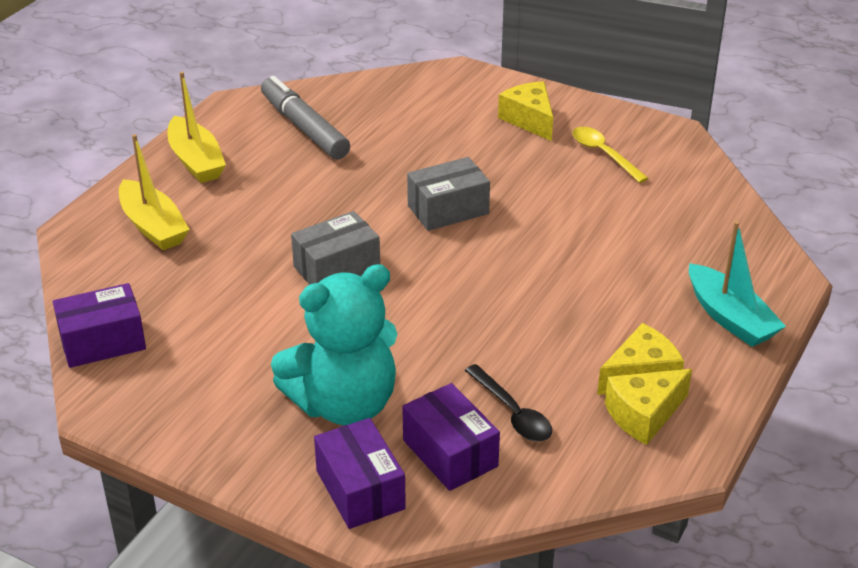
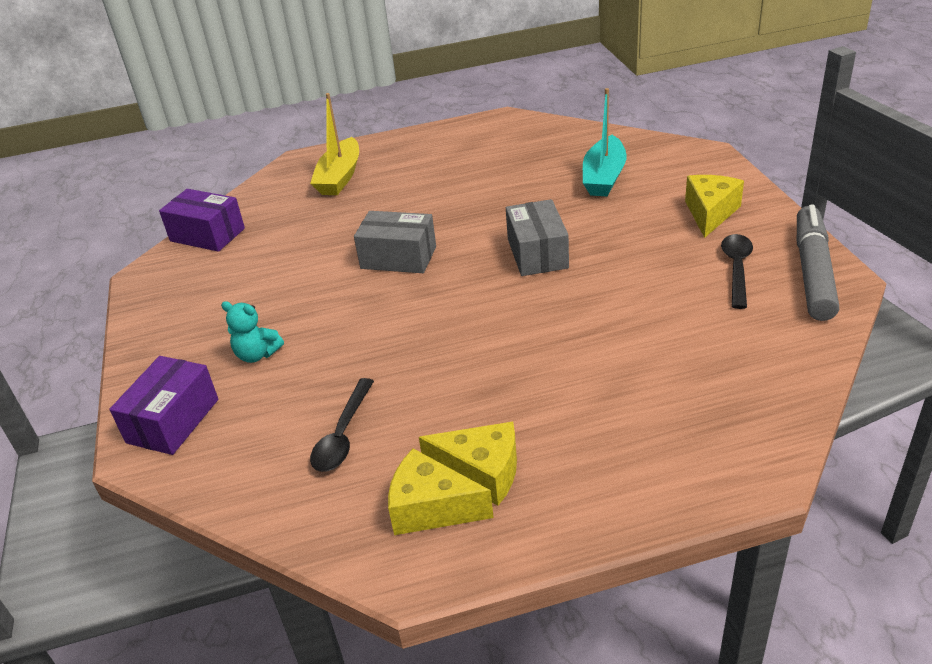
camera: 50 degrees right, 0 degrees up
(196, 161) = (426, 146): yellow boat -> none
(304, 128) = (526, 152): grey marker -> grey marker (812, 272)
(344, 404) = (257, 354): turquoise teddy bear -> turquoise teddy bear, size x0.43
(448, 209) = (537, 253): grey box -> grey box turned 60 degrees clockwise
(450, 453) = (259, 435): purple box -> none
(604, 154) = (737, 269): yellow spoon -> black spoon
(730, 318) = (639, 475): turquoise boat -> turquoise boat (604, 177)

